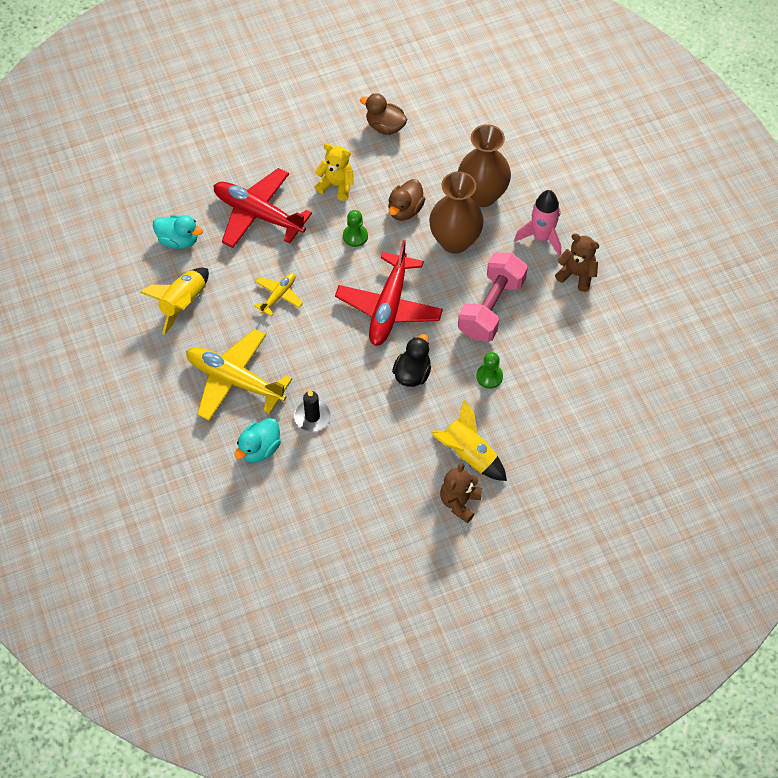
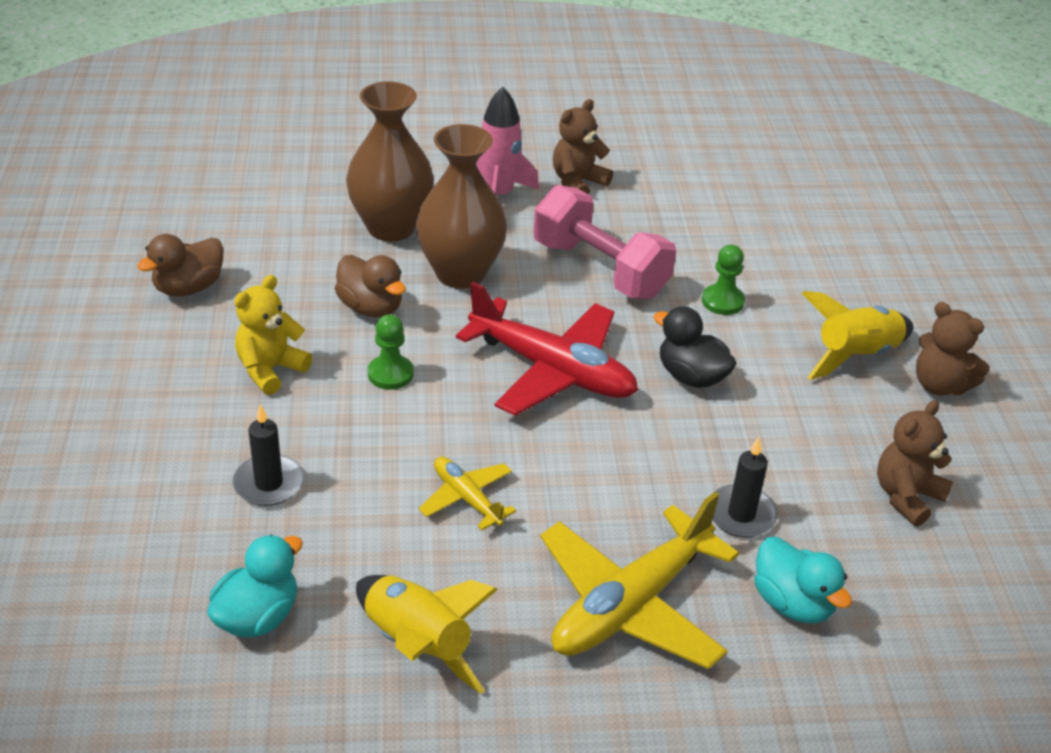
camera: 75 degrees left, 20 degrees down
(258, 214) = (269, 483): red plane -> black candle
(356, 493) = (906, 496): none -> brown teddy bear

